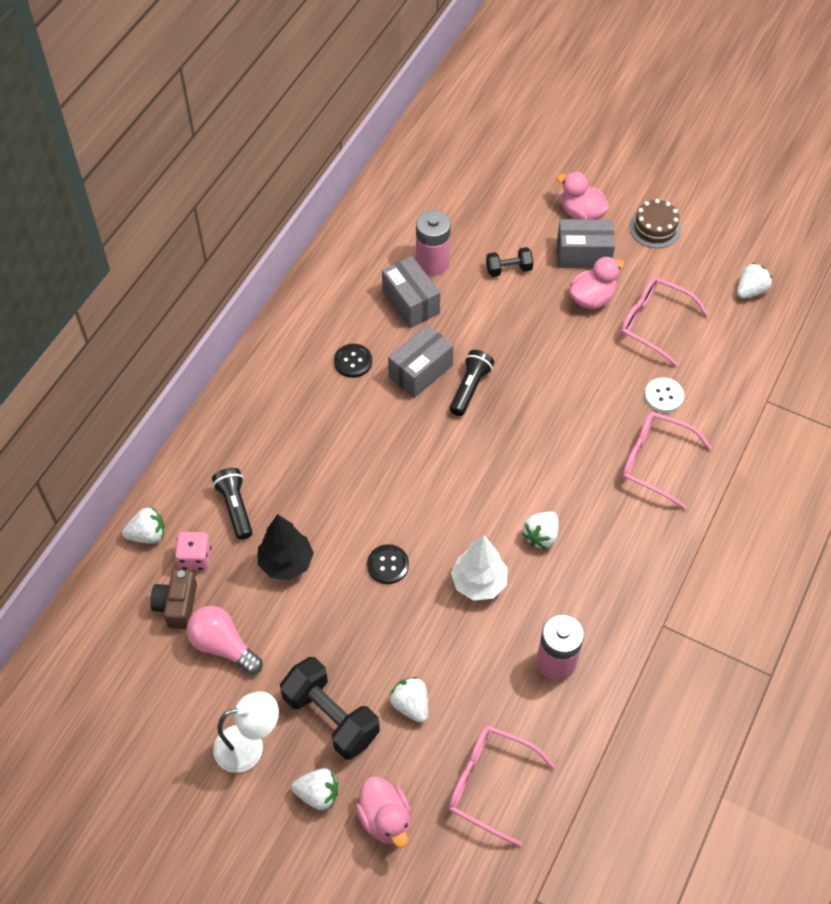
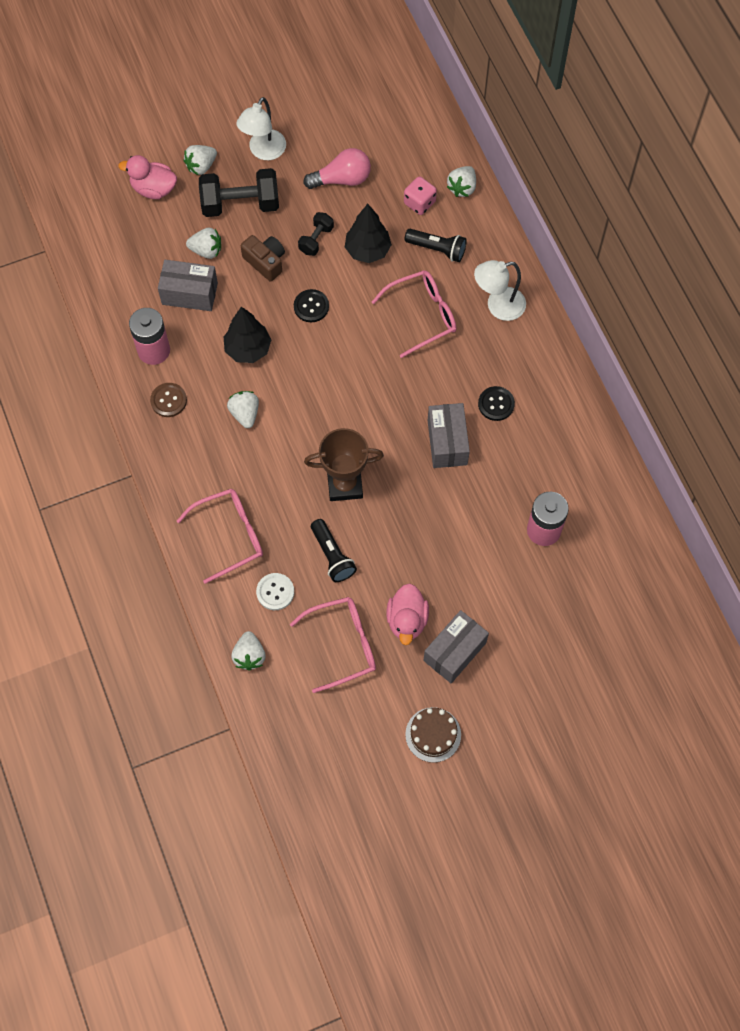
camera: 130 degrees right, 10 degrees up
(177, 605) = (394, 172): brown camera -> brown camera (265, 262)
(255, 421) = (498, 306): none -> white lamp
(410, 302) = (517, 484): grey box -> grey box (189, 293)
(470, 388) = (402, 464): black flashlight -> black flashlight (332, 555)
(478, 583) = (248, 349): white tree -> black tree
(489, 784) = (119, 255): pink glasses -> pink glasses (422, 315)
(509, 269) = (489, 582): black dumbbell -> black dumbbell (316, 240)
(528, 414) = (345, 484): none -> brown trophy
(581, 213) = (498, 688): pink duck -> none
(590, 607) = (168, 400): none -> brown button
(750, 290) = (307, 751): white strawberry -> white strawberry (249, 655)

